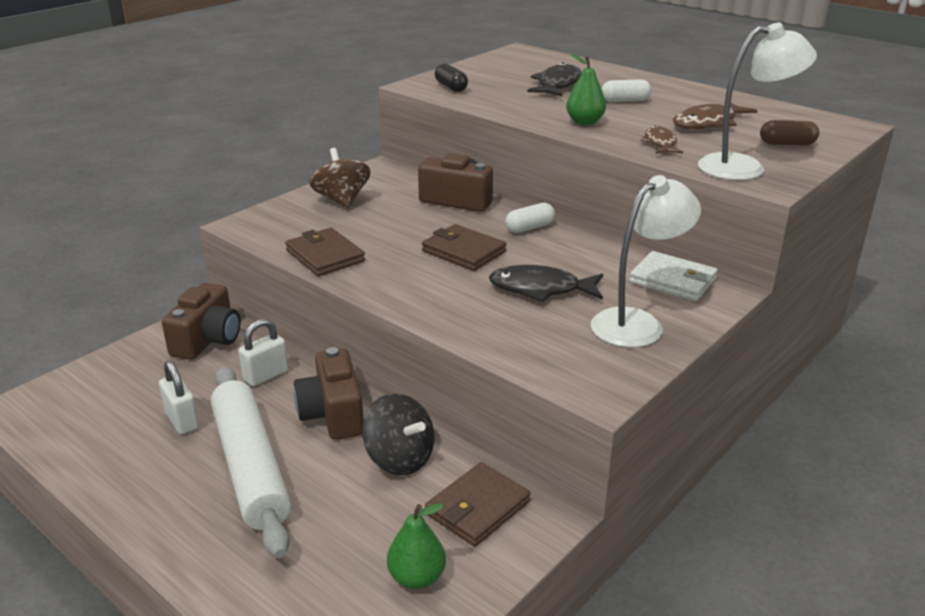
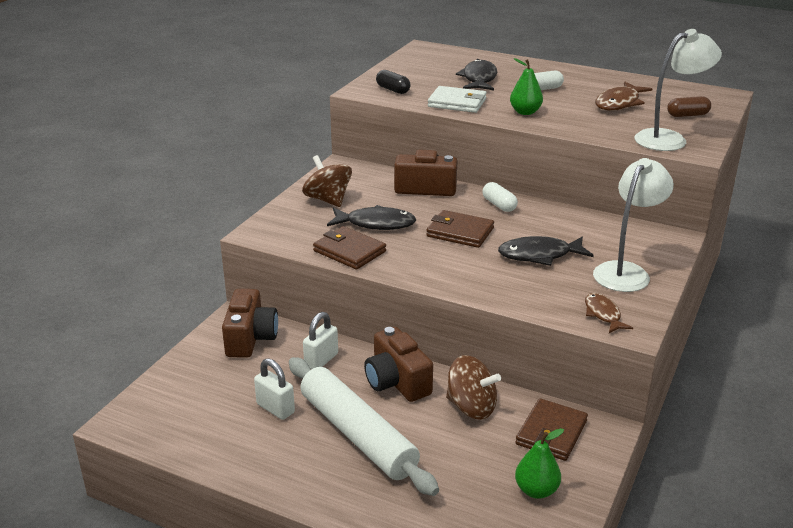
camera: 15 degrees left, 0 degrees up
(375, 231) = (376, 224): none -> black fish
(400, 458) = (471, 407): black spinning top -> brown spinning top
(529, 228) = (499, 205): white capsule -> white capsule turned 75 degrees counterclockwise
(660, 143) = (595, 125): brown fish -> brown fish (603, 314)
(672, 280) = (632, 234): white wallet -> white wallet (457, 103)

